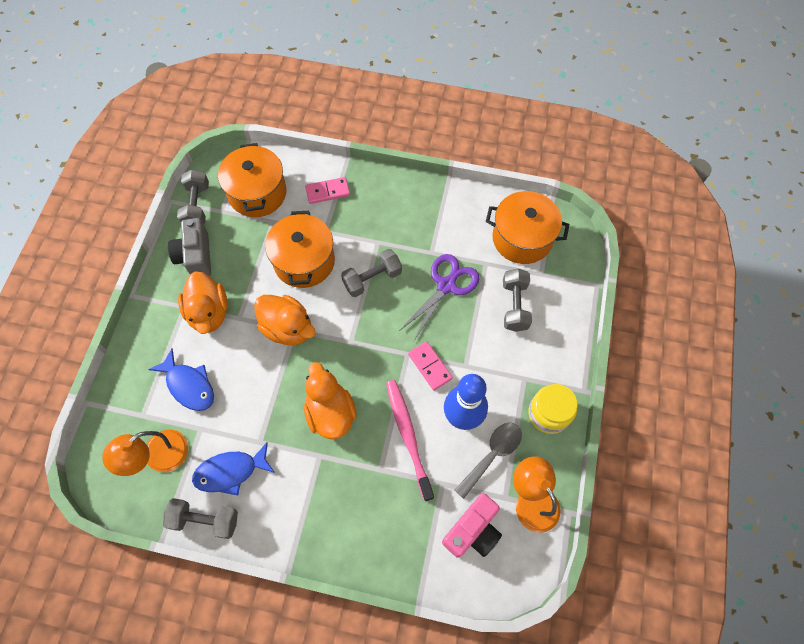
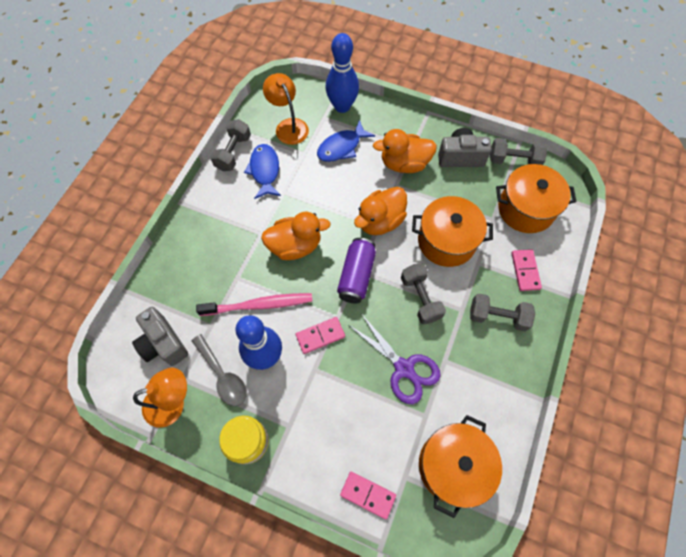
camera: 100 degrees right, 0 degrees up
(124, 395) = (342, 106): none -> blue bowling pin
(357, 342) = (356, 276): none -> purple can
(472, 531) = (163, 343): pink camera -> grey camera
(514, 306) = (370, 436): grey dumbbell -> grey dumbbell (497, 317)
(564, 301) = (367, 495): none -> pink domino

